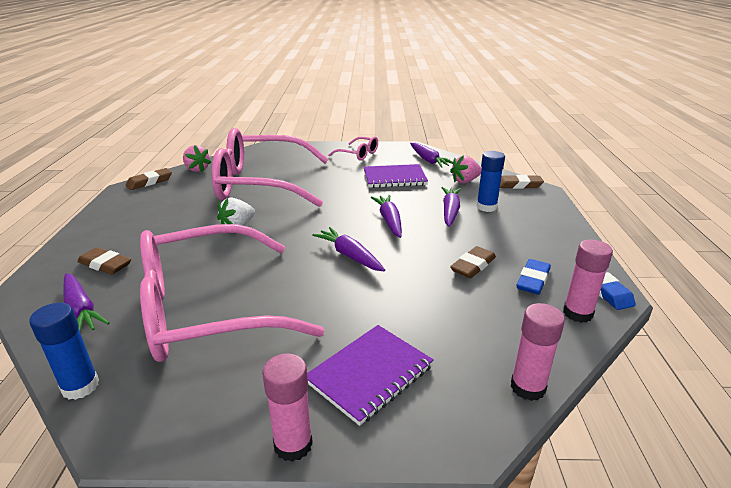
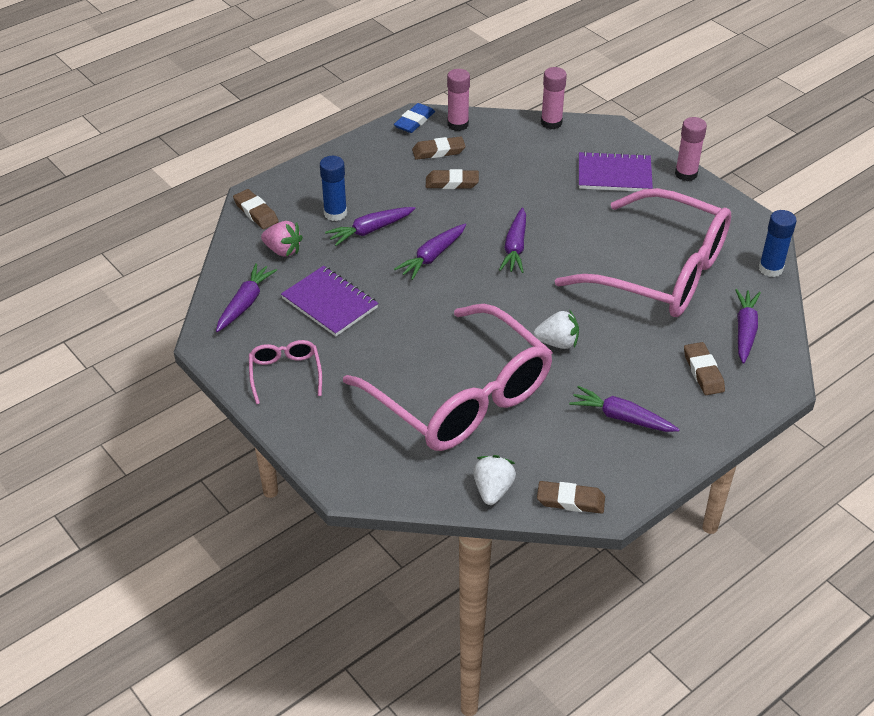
camera: 130 degrees left, 15 degrees up
(150, 217) = (621, 417): none -> purple carrot
(197, 169) = (493, 490): pink strawberry -> white strawberry
(533, 280) = (438, 151): blue eraser -> brown eraser

